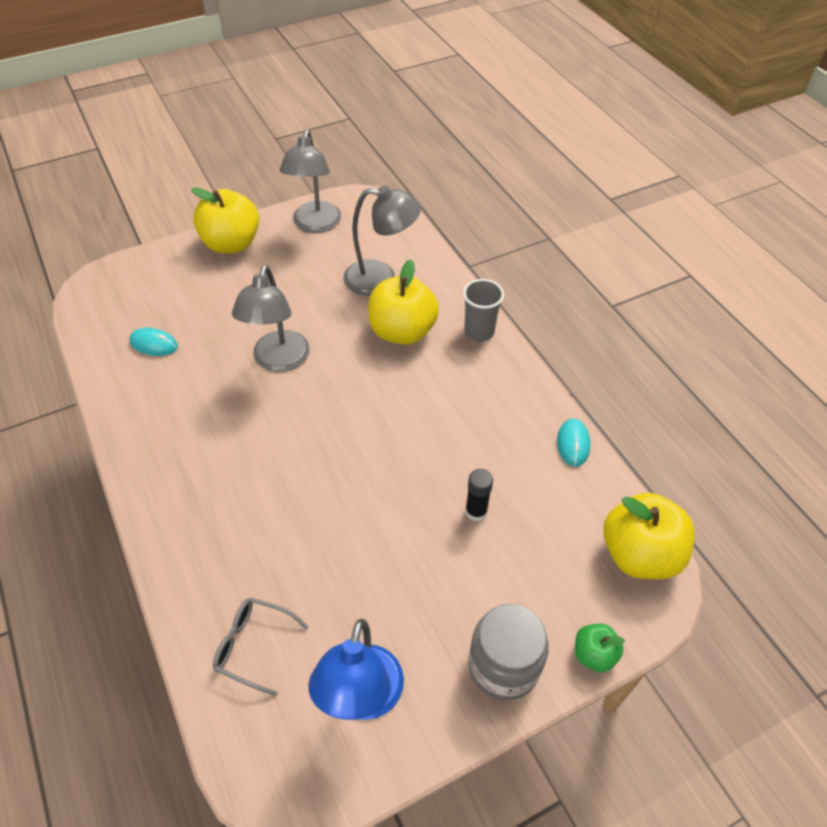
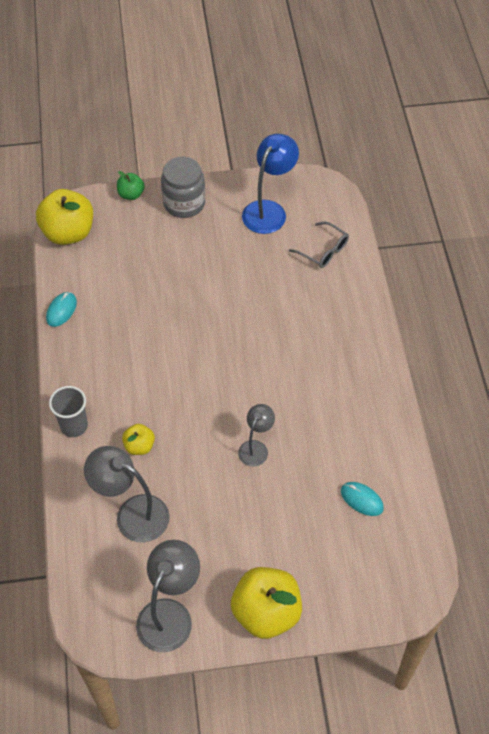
camera: 160 degrees left, 5 degrees up
(278, 361) = (256, 448): grey lamp -> grey lamp, size x0.59
(402, 331) = (139, 446): yellow apple -> yellow apple, size x0.50
(476, 511) = (155, 285): black glue stick -> none

